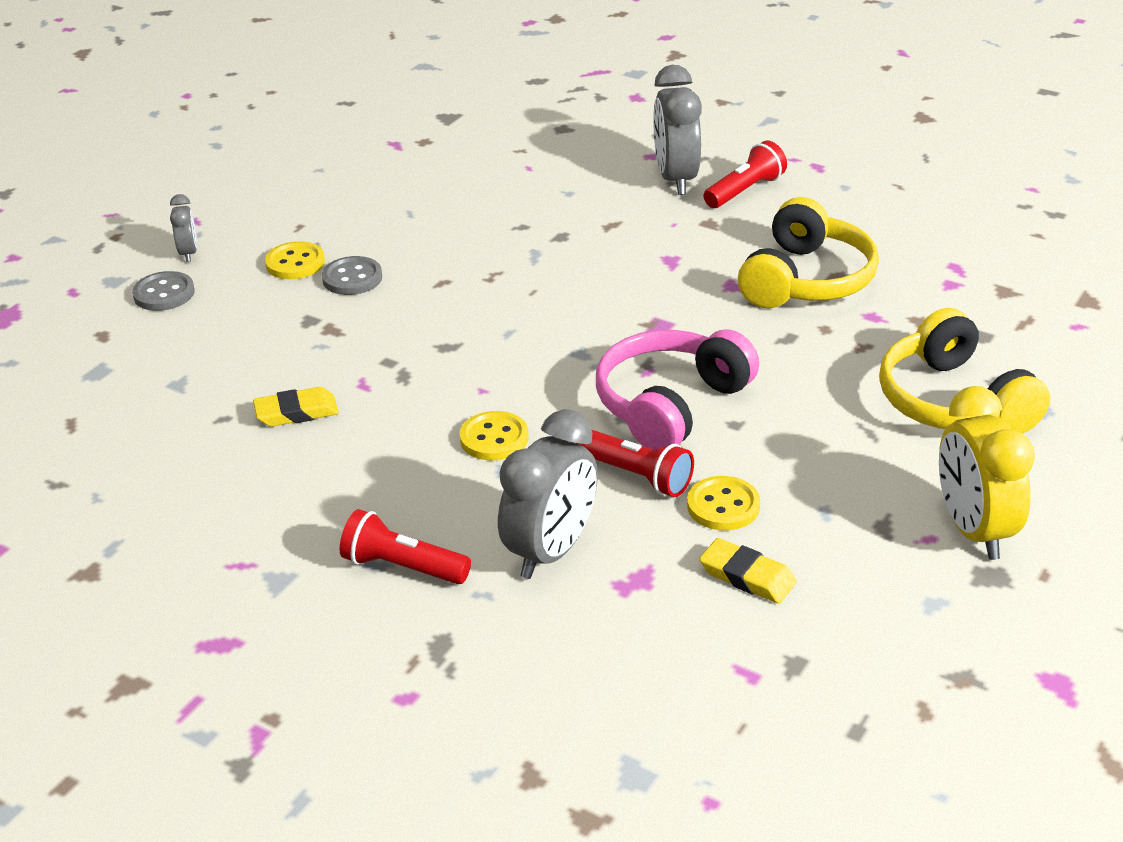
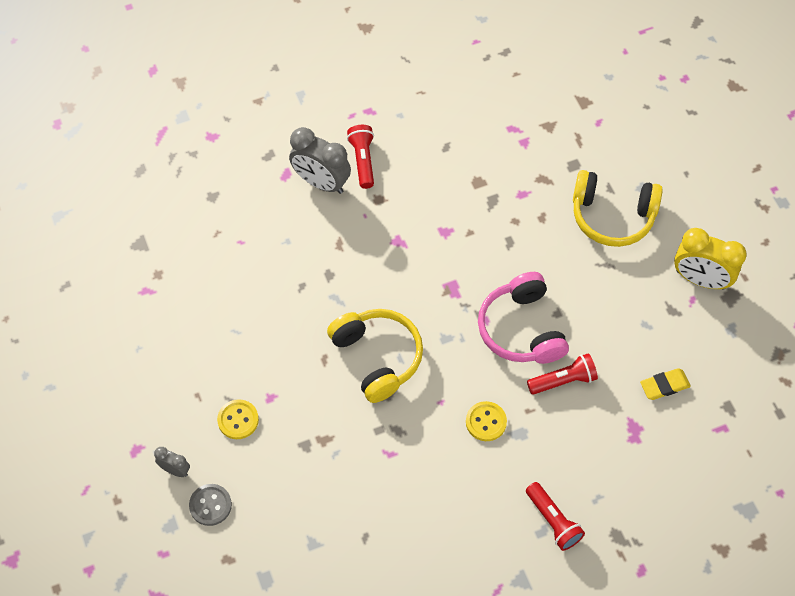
camera: 55 degrees left, 25 degrees up
(296, 412) = (389, 499): yellow eraser -> none
(352, 278) = (281, 400): grey button -> none
(402, 567) = (553, 521): red flashlight -> red flashlight turned 90 degrees counterclockwise
(551, 552) = (589, 452): grey clock -> none
(723, 506) = (611, 361): yellow button -> none
(806, 280) = (468, 197): yellow headphones -> yellow headphones (377, 357)

